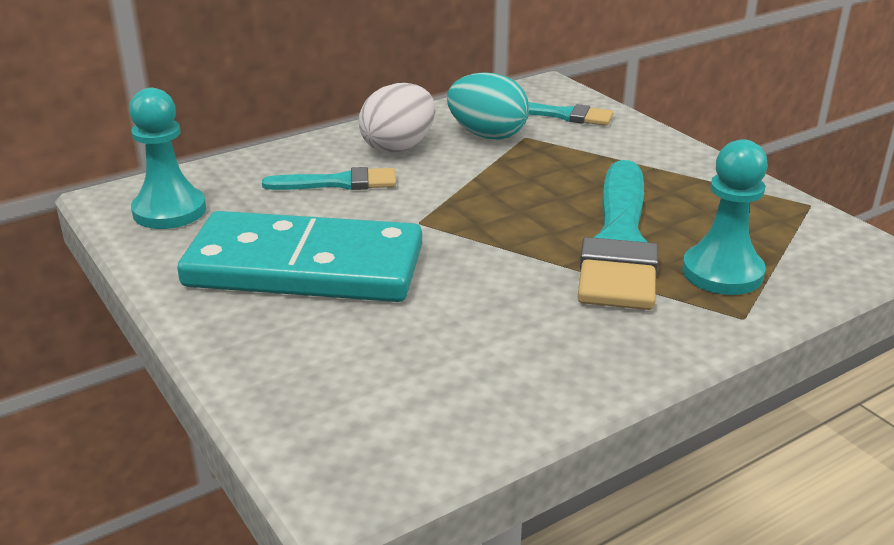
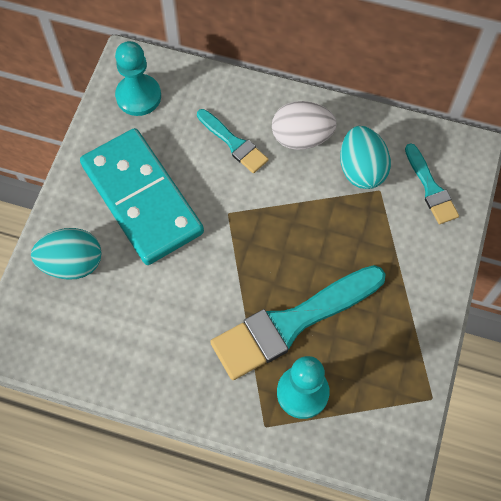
camera: 50 degrees right, 35 degrees up
(306, 361) = (72, 263): none -> turquoise egg

